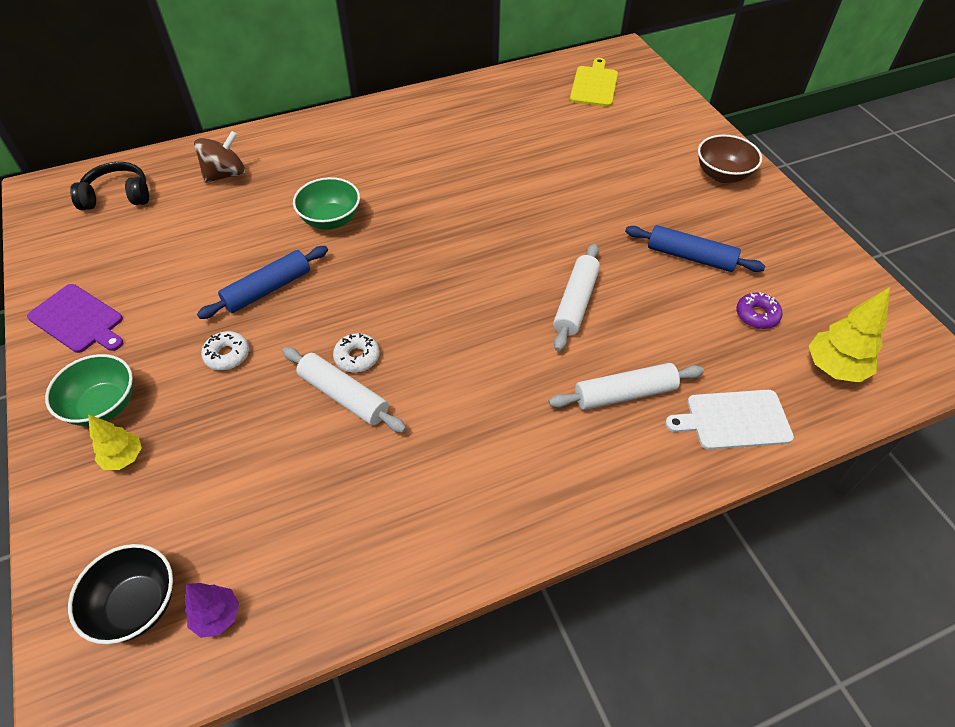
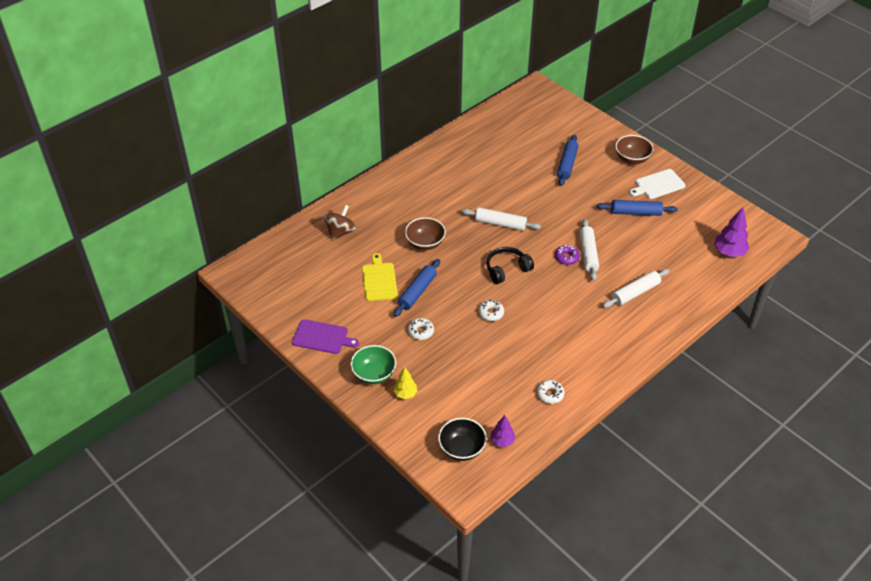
camera: 20 degrees left, 5 degrees down
(117, 196) = (283, 263): black headphones -> black headphones (507, 269)
(331, 220) = (425, 243): green bowl -> brown bowl
(344, 395) = (496, 333): white rolling pin -> white rolling pin (500, 223)
(364, 546) = (550, 394): none -> white donut
(594, 85) = (530, 116): yellow cutting board -> yellow cutting board (379, 280)
(614, 160) = (567, 164): none -> blue rolling pin
(734, 420) = (692, 290): white cutting board -> white cutting board (658, 185)
(757, 315) = (682, 235): purple donut -> purple donut (566, 257)
(834, 368) = (729, 252): yellow tree -> purple tree

